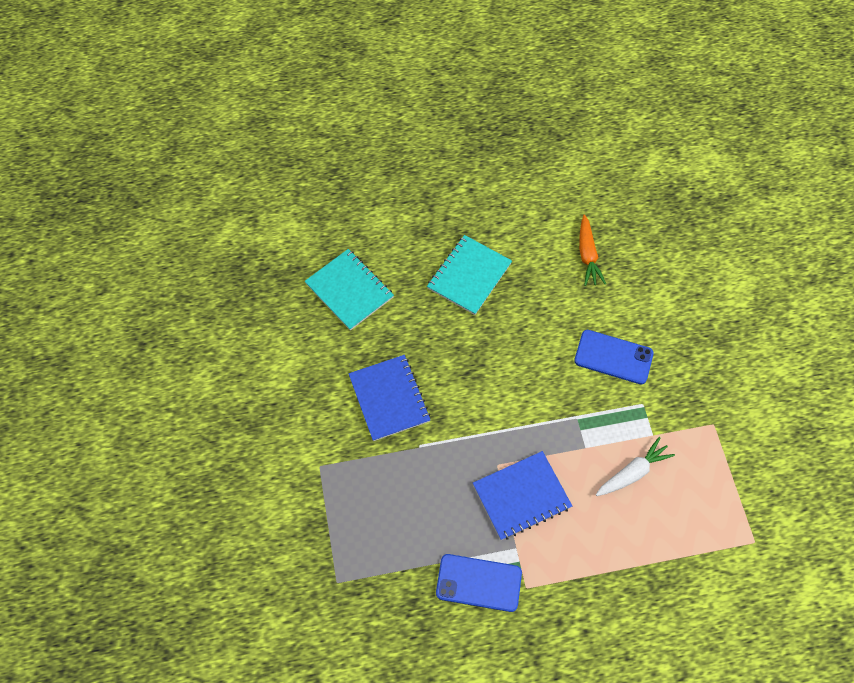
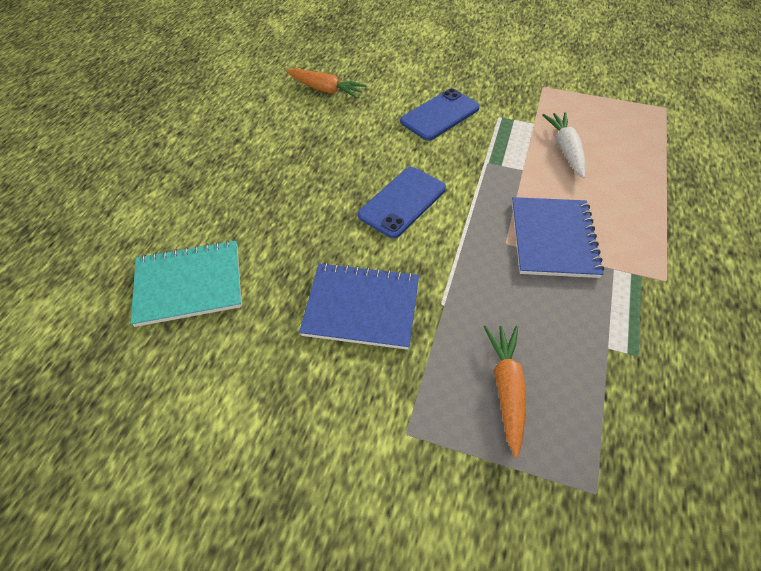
camera: 60 degrees left, 10 degrees down
(378, 509) = (506, 388): none -> orange carrot
(469, 276) = (271, 173): turquoise notebook -> none
(478, 582) = (647, 322): blue phone -> blue phone (402, 202)

